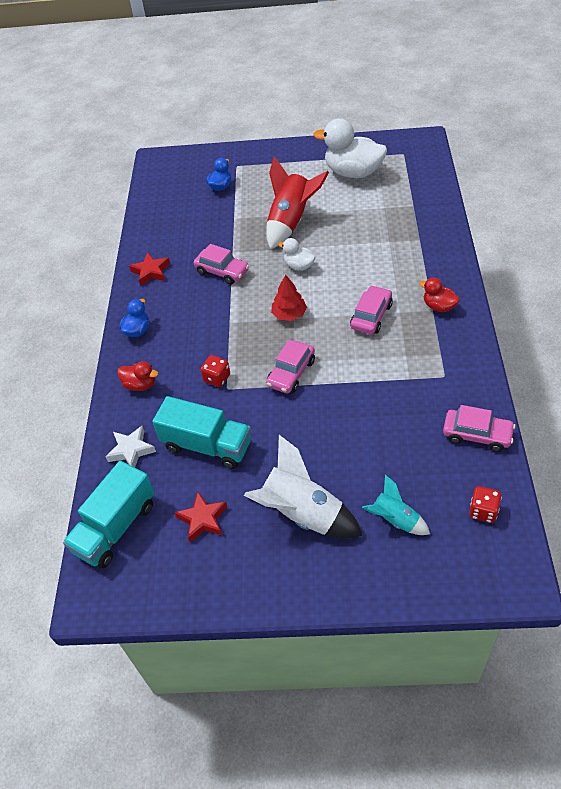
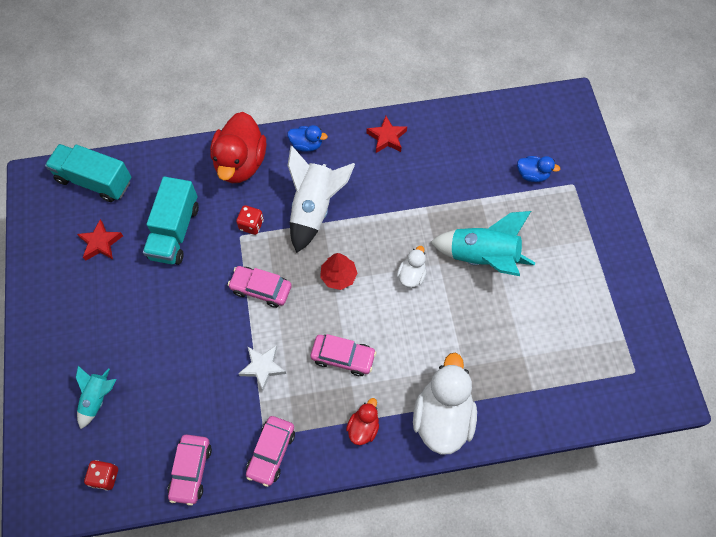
camera: 75 degrees right, 15 degrees up
(131, 450) = (169, 173): white star -> white star (263, 367)
(140, 385) = (241, 163): red duck -> red duck, size x2.02
(222, 271) = (394, 202): pink car -> pink car (271, 452)
(291, 222) = (482, 257): red rocket -> turquoise rocket
(302, 513) = (105, 320): white rocket -> white rocket (314, 208)
(353, 172) = (584, 314): white duck -> white duck (442, 416)

